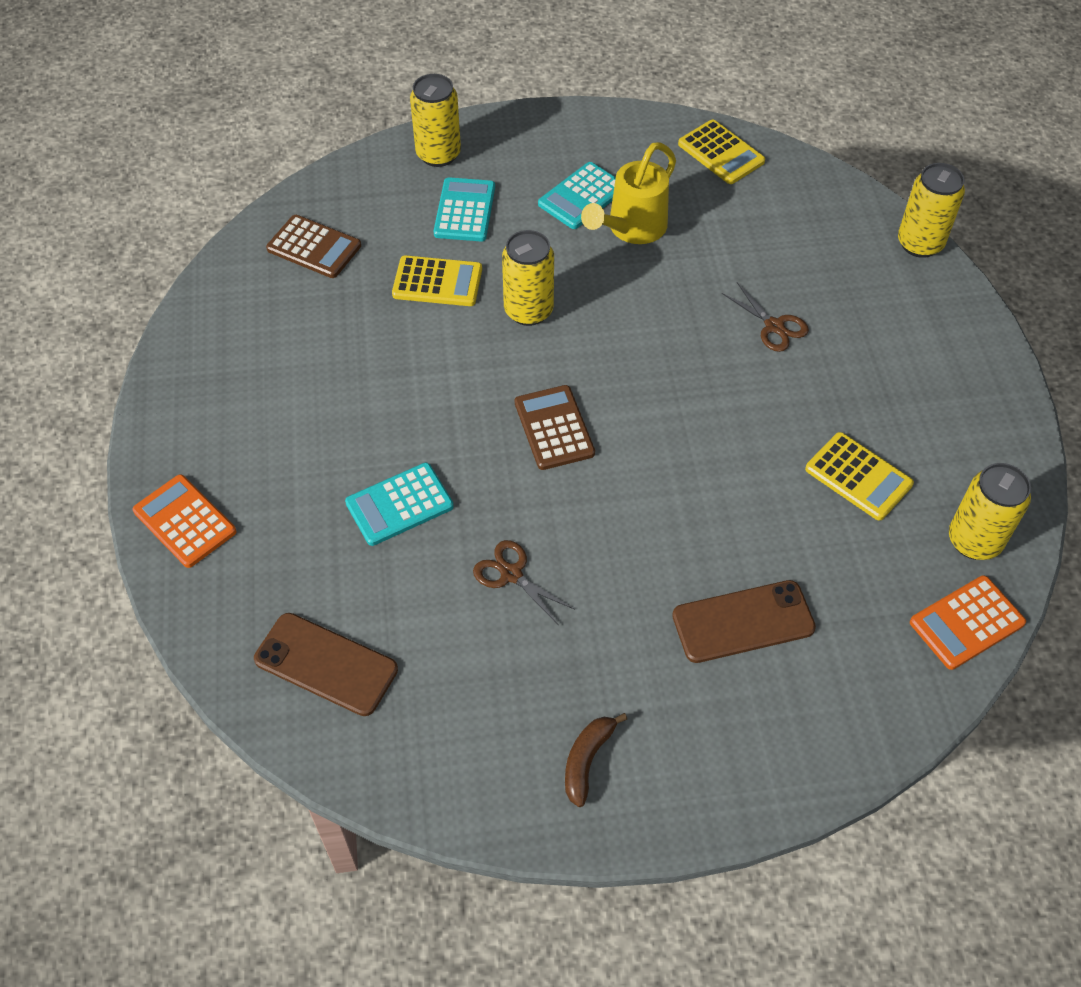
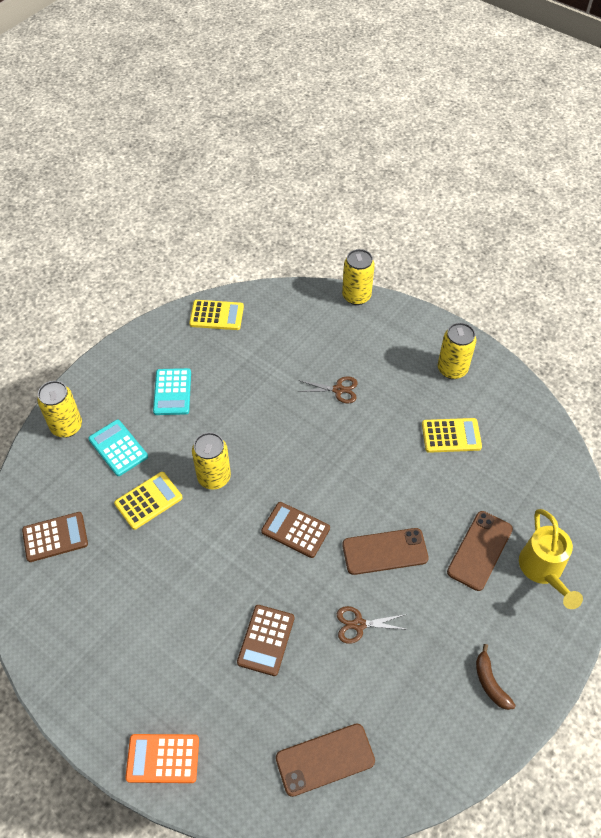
camera: 45 degrees left, 0 degrees up
(399, 505) = (266, 640): turquoise calculator -> brown calculator
(627, 529) = (385, 551): none -> brown phone
(631, 229) = (217, 391): yellow watering can -> yellow watering can (543, 570)
(966, 623) = (560, 467): orange calculator -> none
(974, 541) = (524, 426): yellow can -> yellow can (452, 369)

